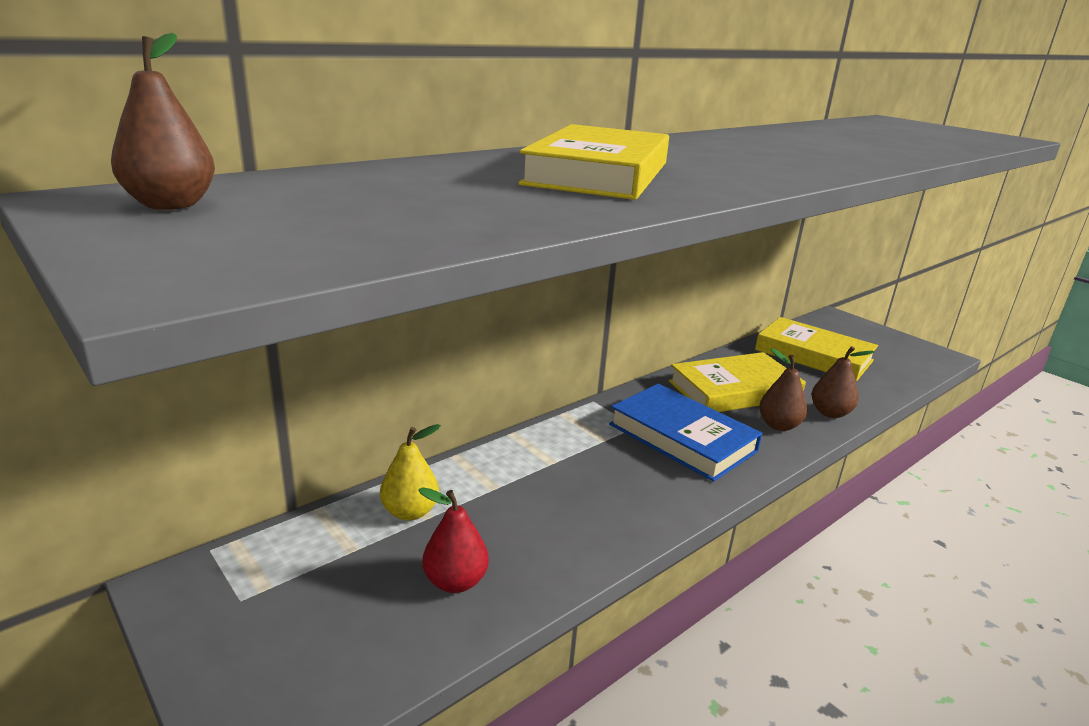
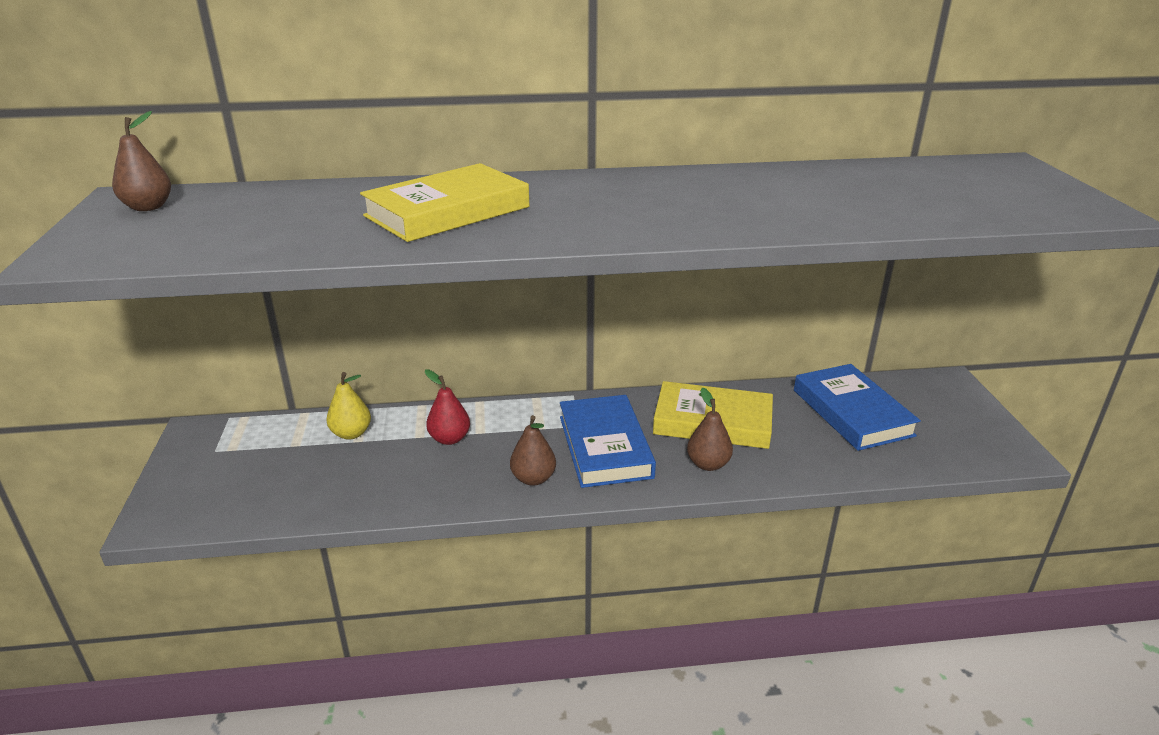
camera: 35 degrees right, 5 degrees up
(455, 581) = (327, 485): red pear -> red pear (449, 439)
(813, 355) = (852, 412): yellow book -> blue book
(830, 413) = (778, 470): brown pear -> brown pear (533, 478)

